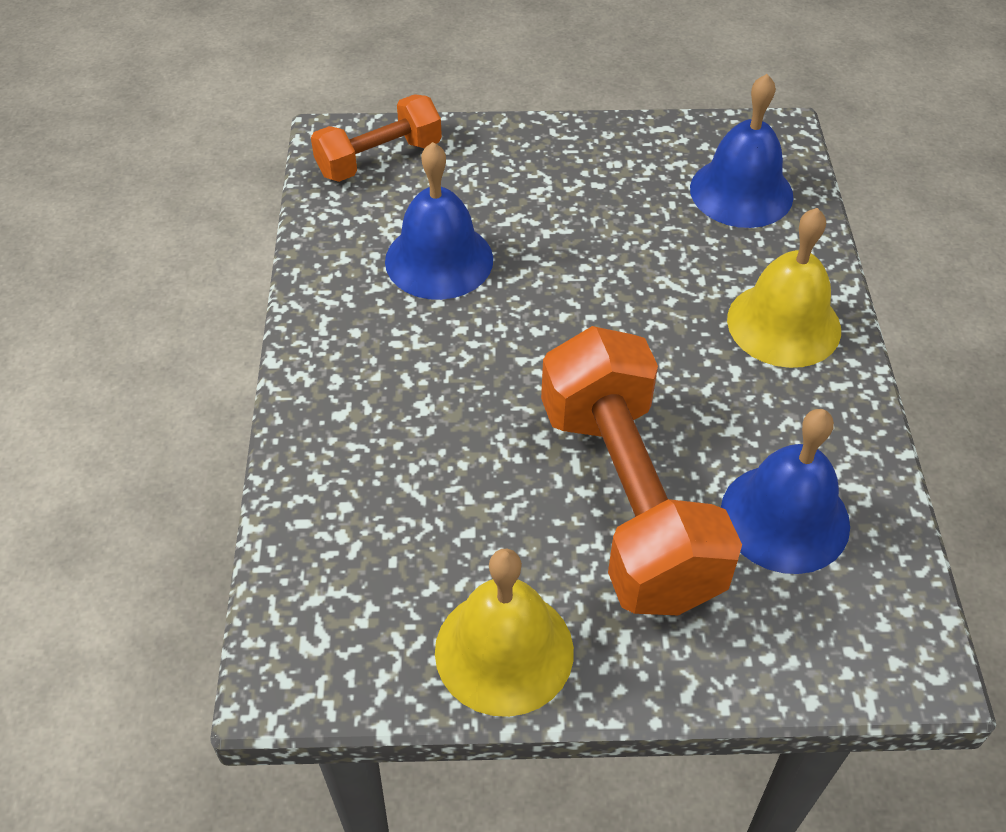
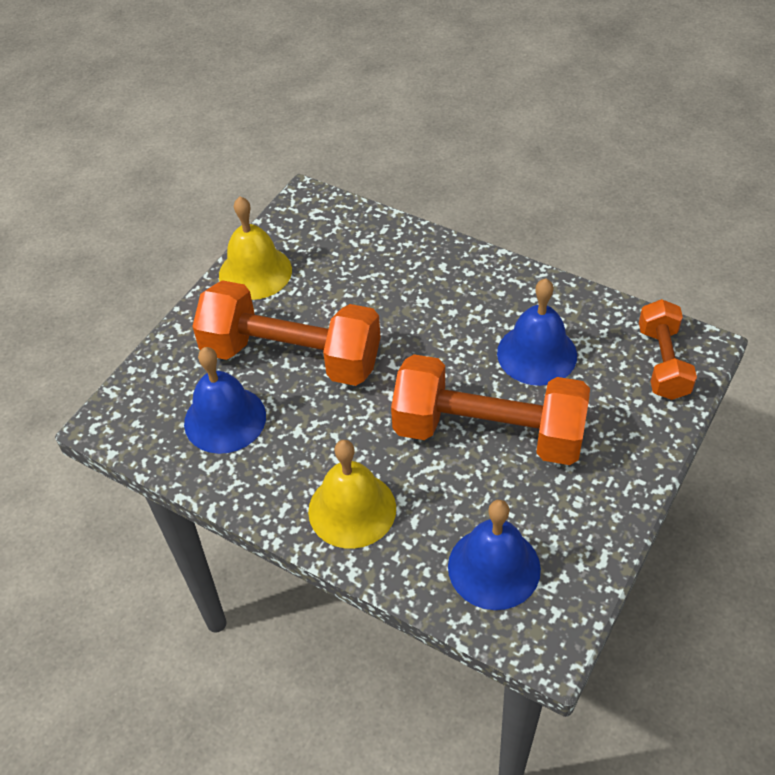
camera: 125 degrees right, 0 degrees up
(587, 256) = (488, 433): none -> orange dumbbell

